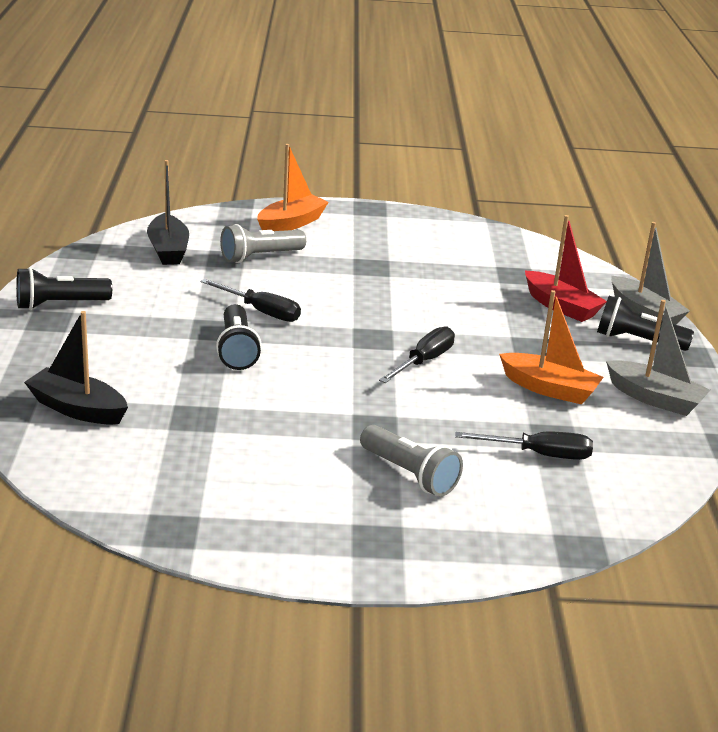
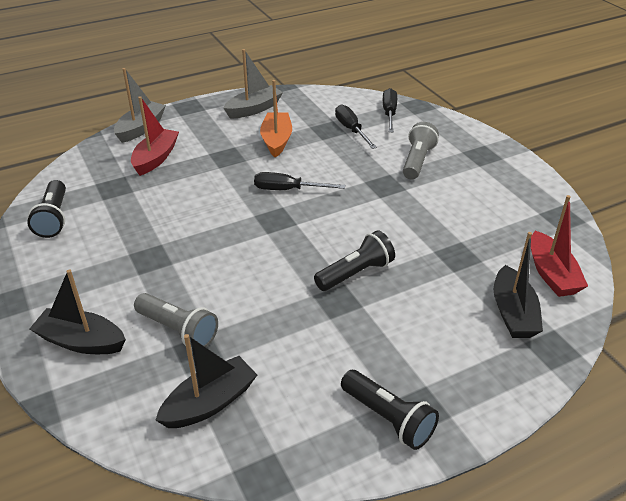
camera: 115 degrees left, 10 degrees up
(94, 462) = (551, 274): none -> red boat
(261, 311) = (284, 286): black screwdriver -> black screwdriver (389, 113)
(291, 223) = (81, 341): orange boat -> black boat
(637, 341) = (184, 124): black flashlight -> black flashlight (54, 218)
(654, 398) = (254, 109): grey boat -> grey boat turned 45 degrees clockwise

